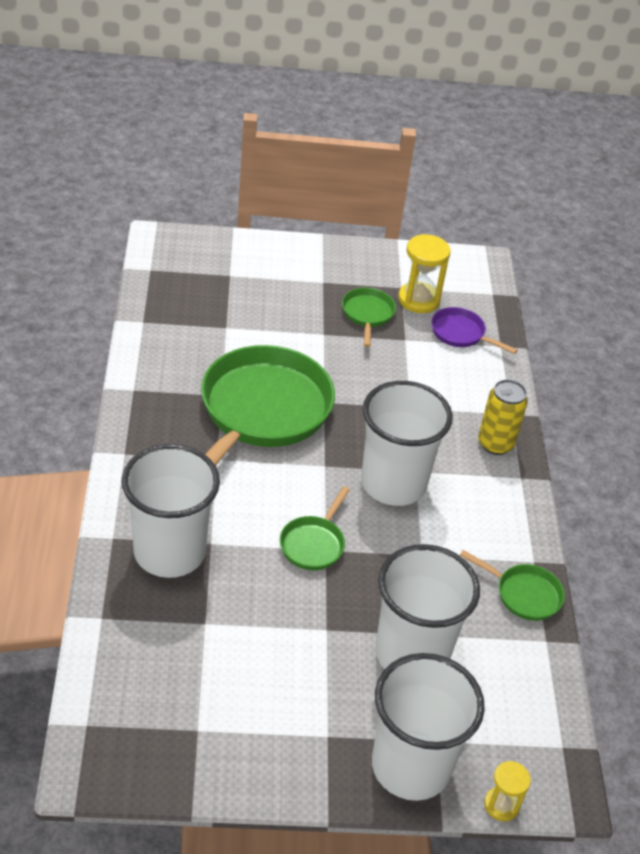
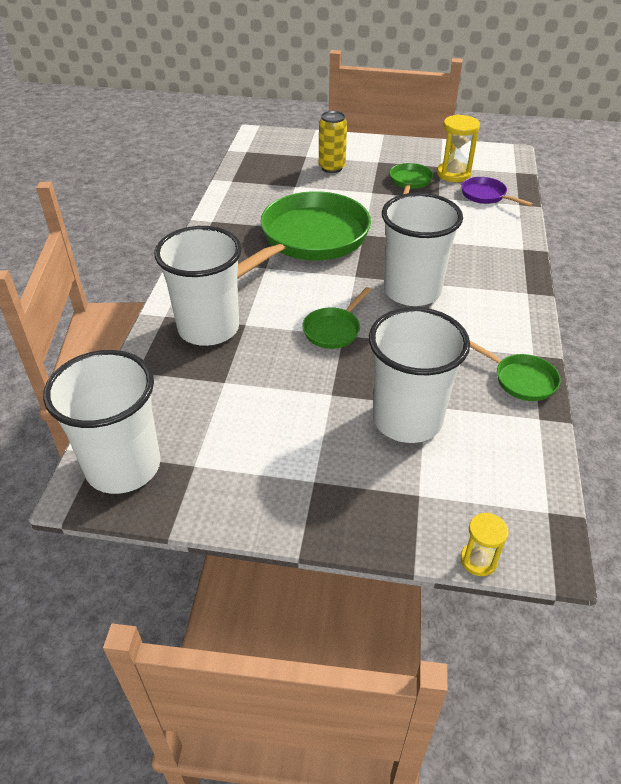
camera: 15 degrees right, 0 degrees up
(411, 766) = (390, 515): white cup -> white cup (123, 466)
(495, 444) = (507, 268): yellow can -> yellow can (331, 168)

